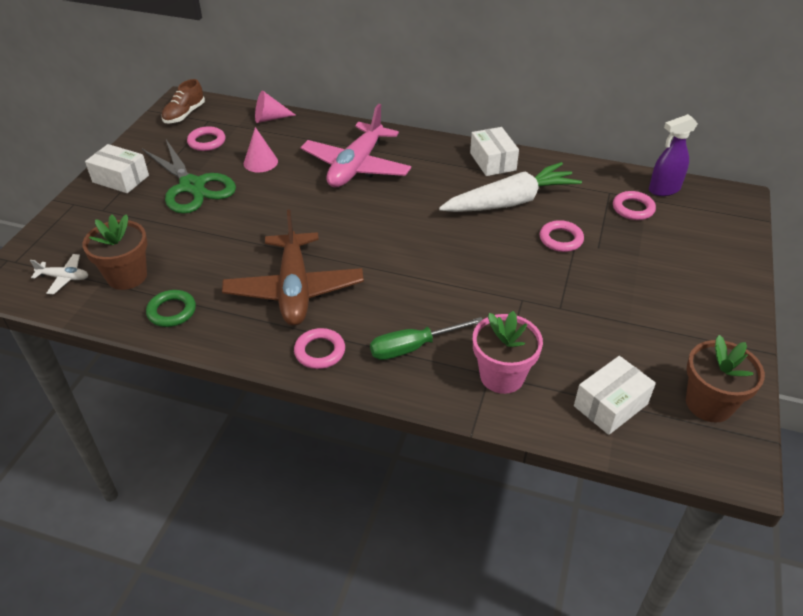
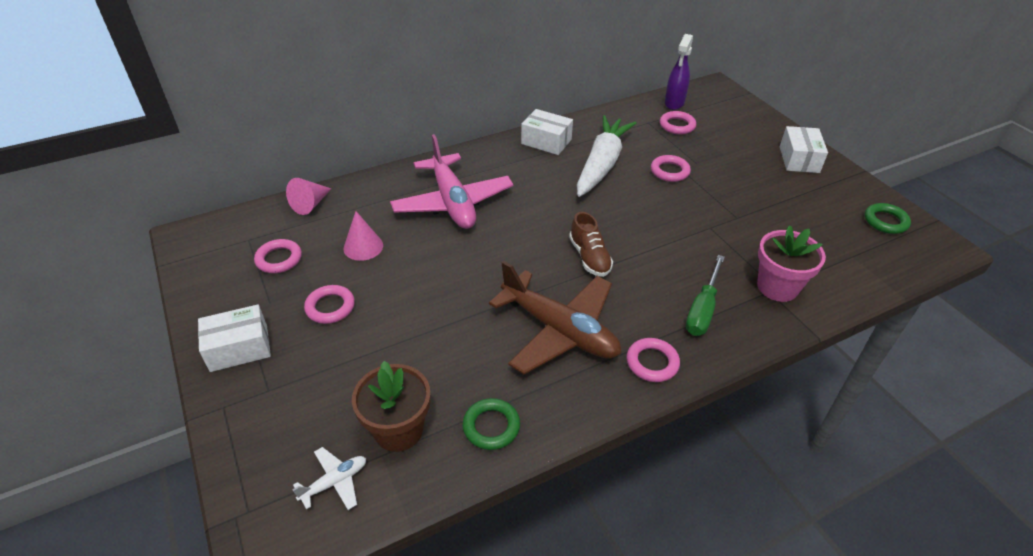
camera: 45 degrees left, 0 degrees up
(184, 114) = (212, 247): brown shoe -> brown shoe (589, 257)
(192, 186) = (330, 307): green scissors -> pink ring
(610, 405) = (851, 259): white box -> white box (799, 159)
(709, 404) = (885, 221): brown flower pot -> green ring

